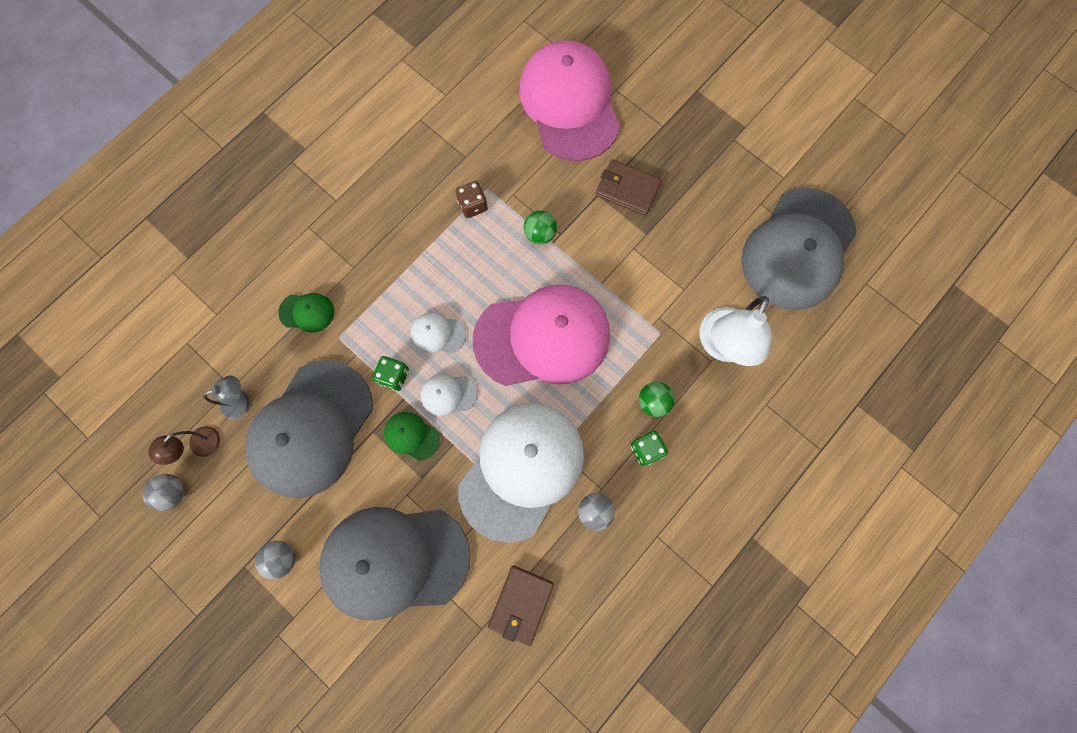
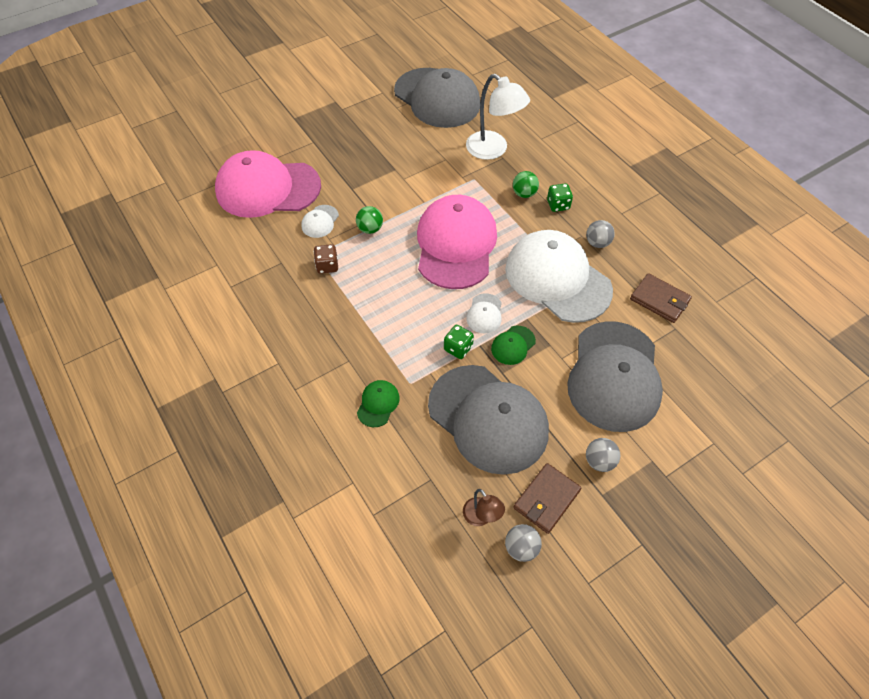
camera: 75 degrees left, 20 degrees down
(241, 401) = (447, 473): grey lamp -> none
(438, 334) = (430, 311): white cap -> white cap (320, 221)
(627, 189) = (355, 171): brown wallet -> brown wallet (546, 499)

